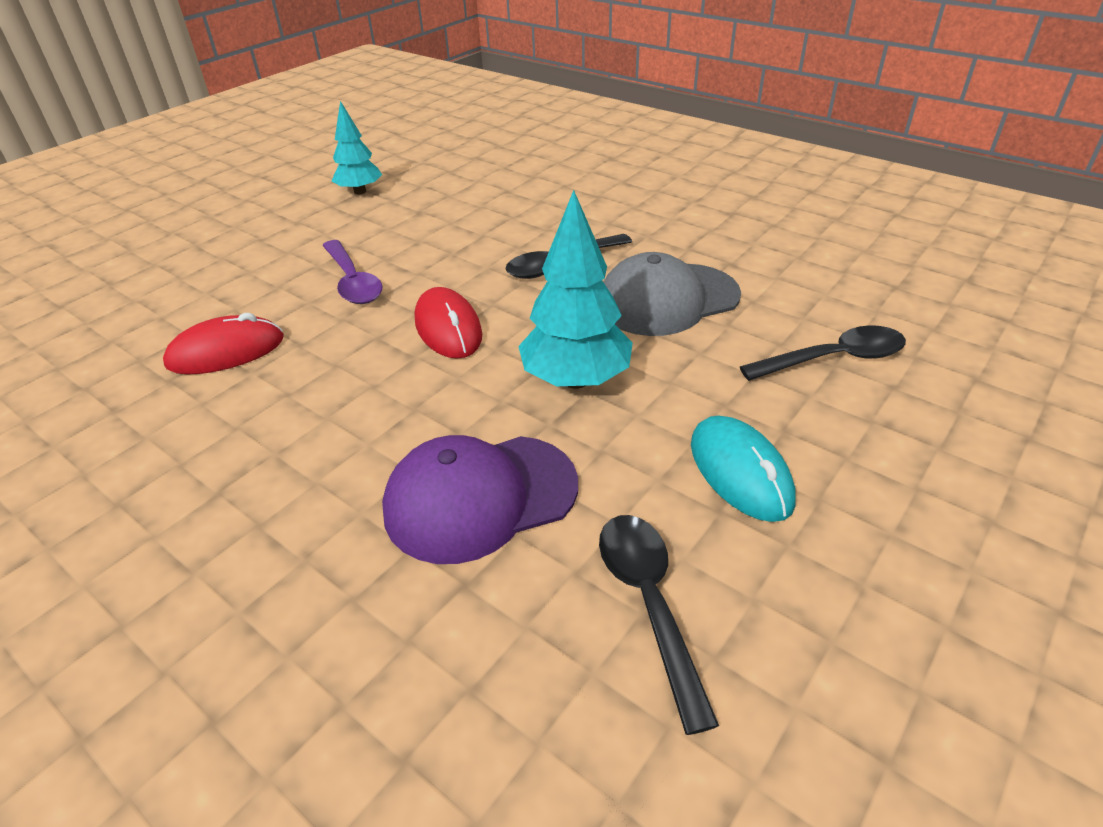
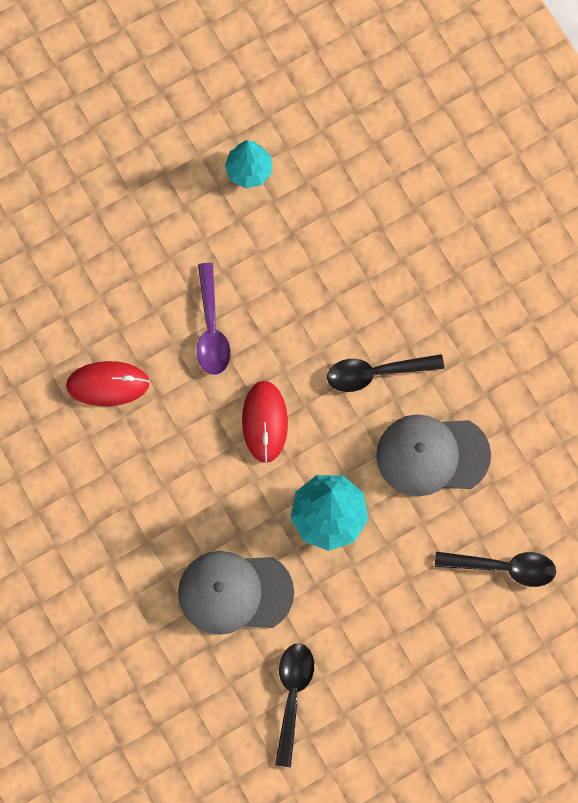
camera: 20 degrees right, 35 degrees up
(480, 497) = (234, 592): purple cap -> grey cap
(740, 472) = (385, 635): turquoise mouse -> none

